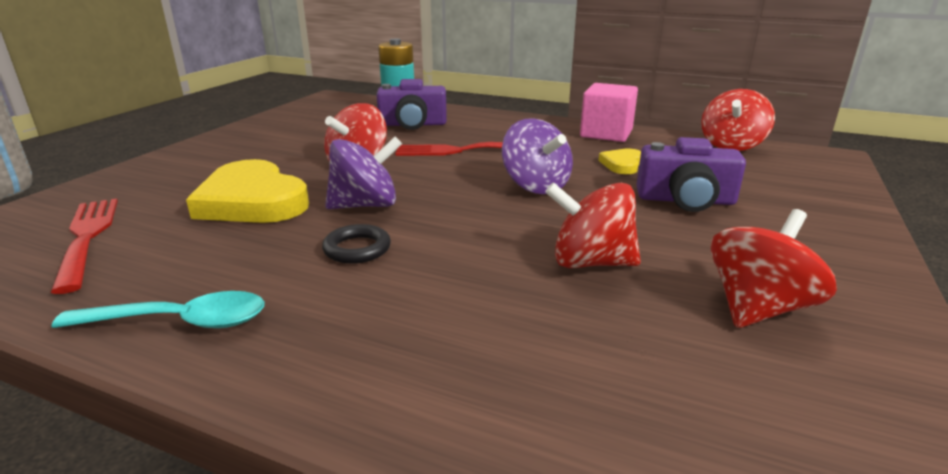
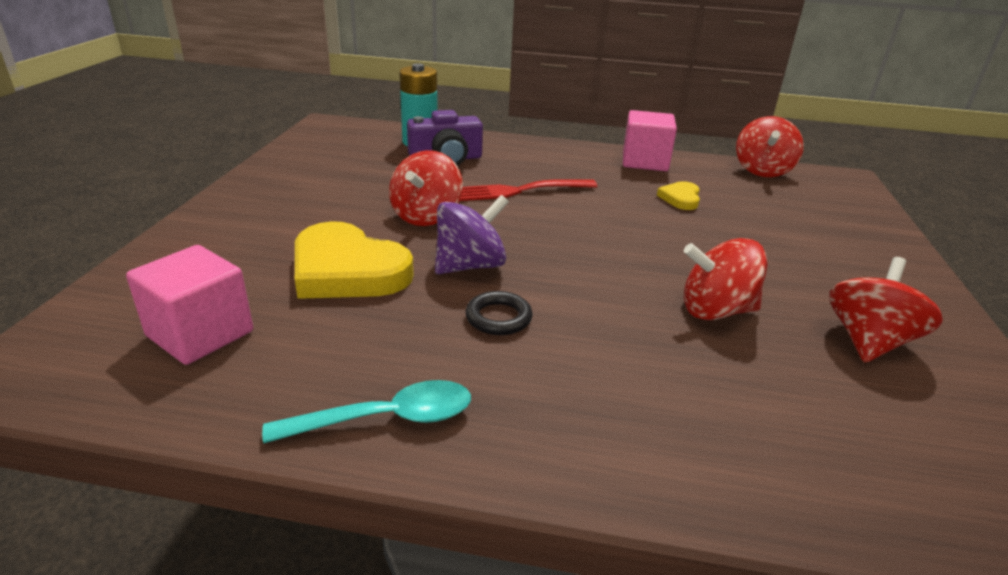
camera: 15 degrees left, 5 degrees up
(87, 238) = (200, 334): red fork -> pink cube
(535, 186) = (617, 229): purple spinning top -> none
(685, 200) = (756, 236): purple camera -> none

